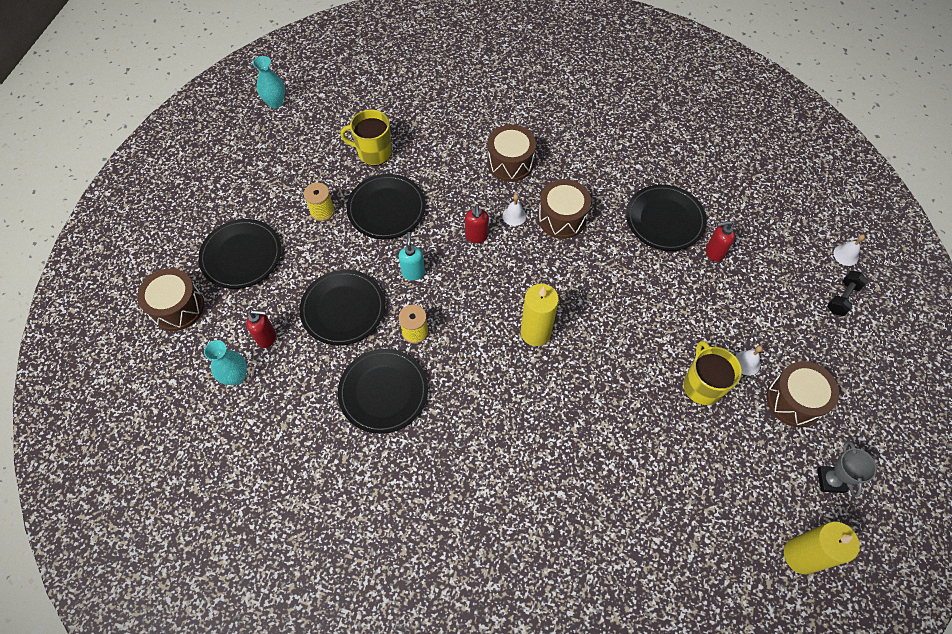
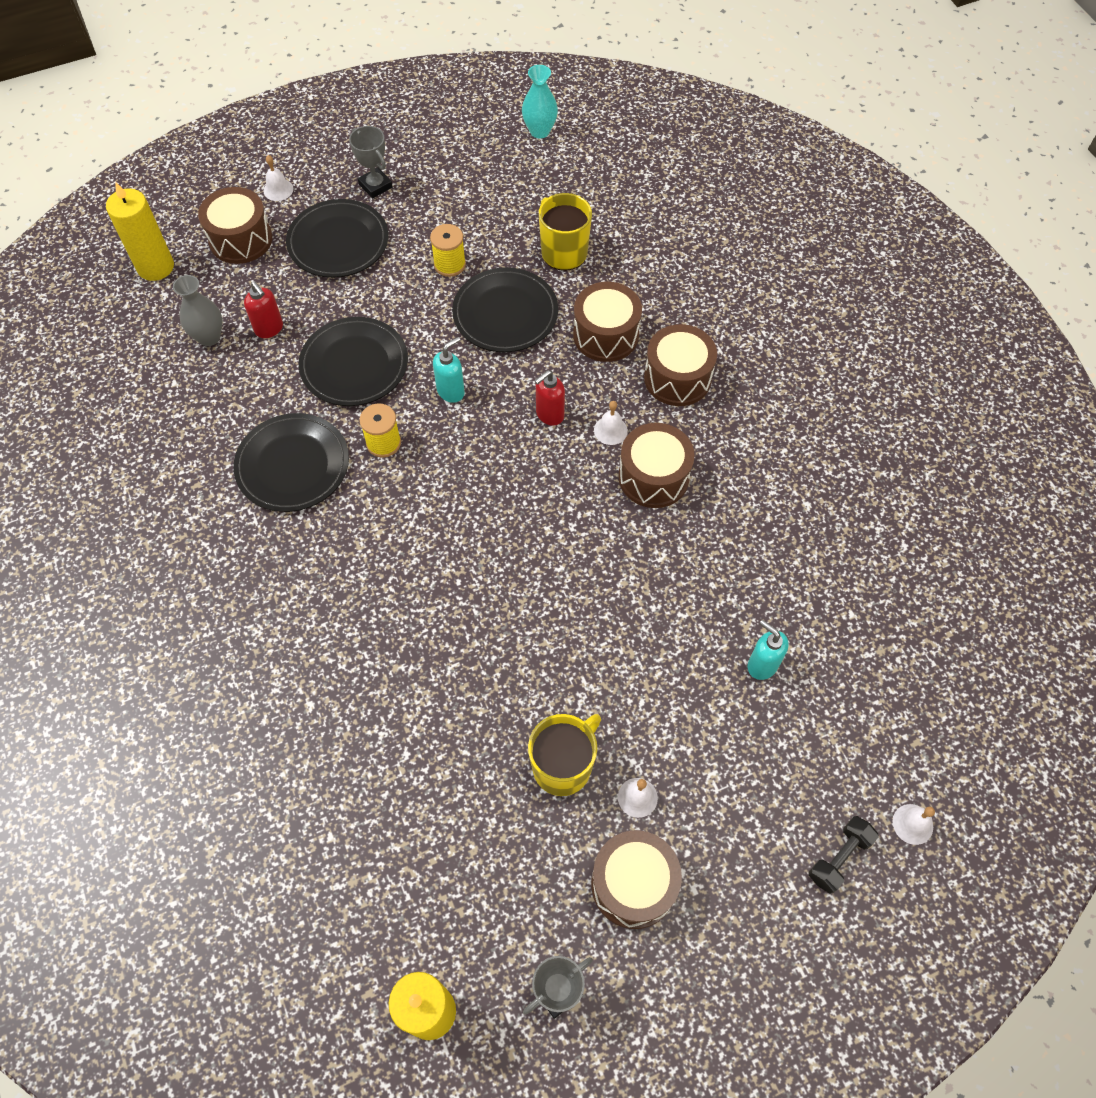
camera: 50 degrees right, 0 degrees up
(162, 260) = (278, 189): none -> white bell
(220, 207) = (375, 186): none -> grey trophy
(236, 376) = (209, 337): turquoise vase -> grey vase
(450, 173) = (605, 335): none -> brown drum
(535, 332) = (481, 552): yellow candle -> yellow candle (155, 267)
(664, 220) = (756, 582): black plate -> none
(714, 252) = (762, 665): red soap dispenser -> turquoise soap dispenser
(842, 298) = (839, 858): black dumbbell -> black dumbbell turned 45 degrees counterclockwise

